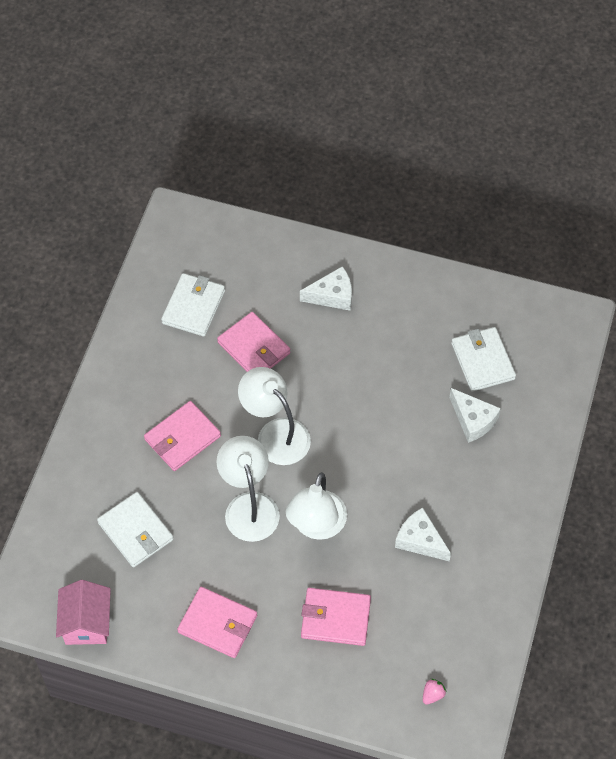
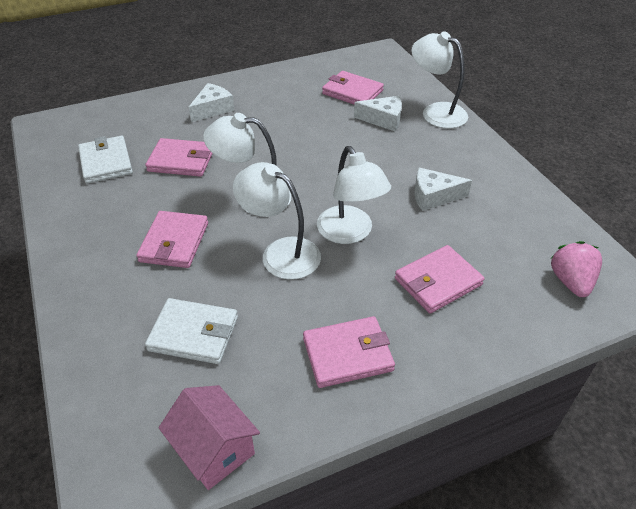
camera: 40 degrees left, 15 degrees down
(432, 694) = (570, 281): pink strawberry -> pink strawberry, size x1.94
(482, 361) = (352, 92): white wallet -> pink wallet
(533, 446) = (436, 112): none -> white lamp

